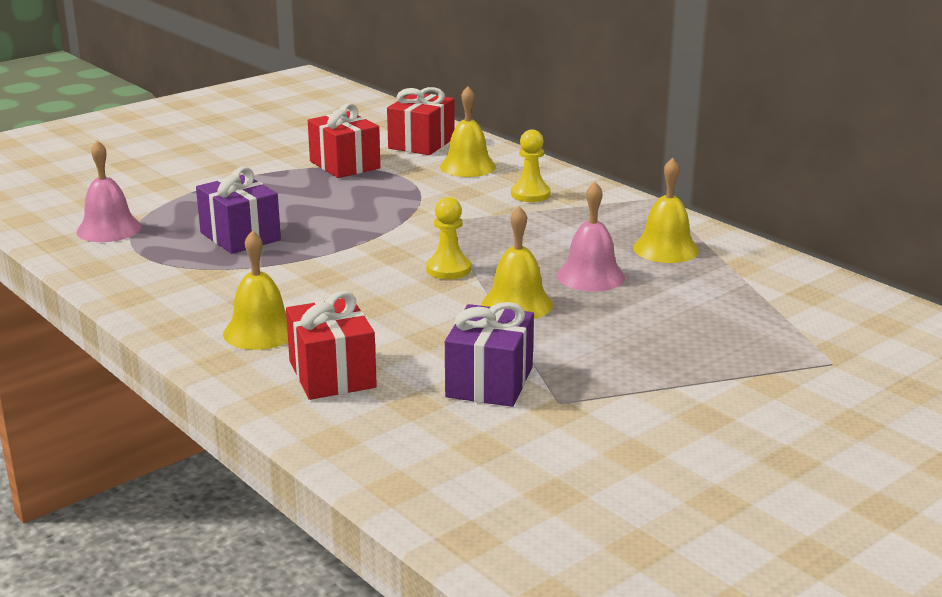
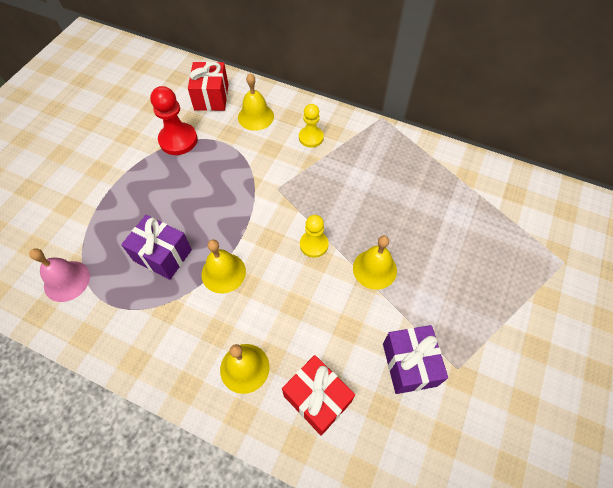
camera: 25 degrees left, 35 degrees up
(344, 165) = (178, 140): red gift -> red pawn
(590, 276) = (396, 220): pink bell -> none
(665, 249) = (418, 173): yellow bell -> yellow bell (223, 272)

